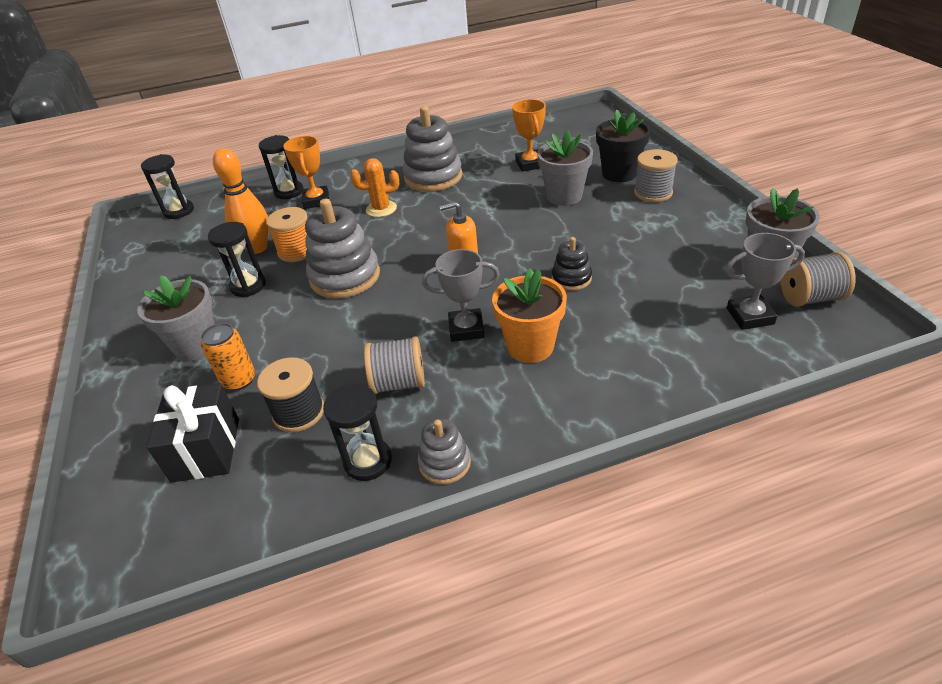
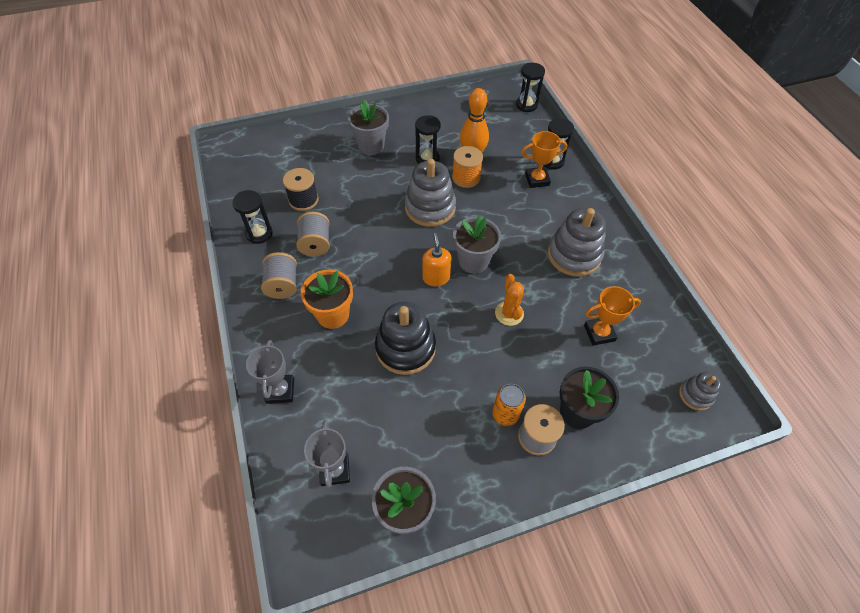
camera: 85 degrees right, 15 degrees up
(206, 449) = (287, 167): black gift -> none
(239, 380) = (336, 170): orange can -> orange can (505, 414)
(381, 209) = (521, 222): orange cactus -> orange cactus (509, 313)
(444, 463) = (247, 267): grey stacking toy -> grey stacking toy (695, 395)
(466, 329) = (359, 278): grey trophy -> grey trophy (280, 391)
(564, 196) = (534, 356): grey flower pot -> grey flower pot (473, 261)
(571, 278) = (405, 348): black stacking toy -> black stacking toy, size x1.88
(810, 298) = (348, 529): grey spool -> grey spool (282, 285)

